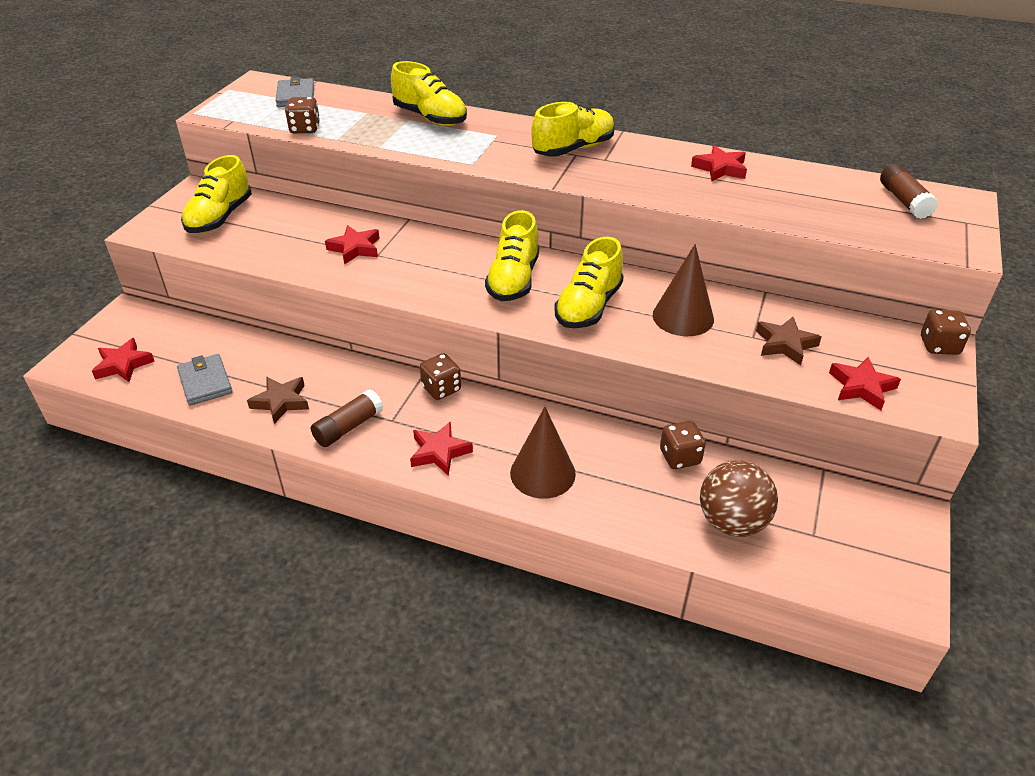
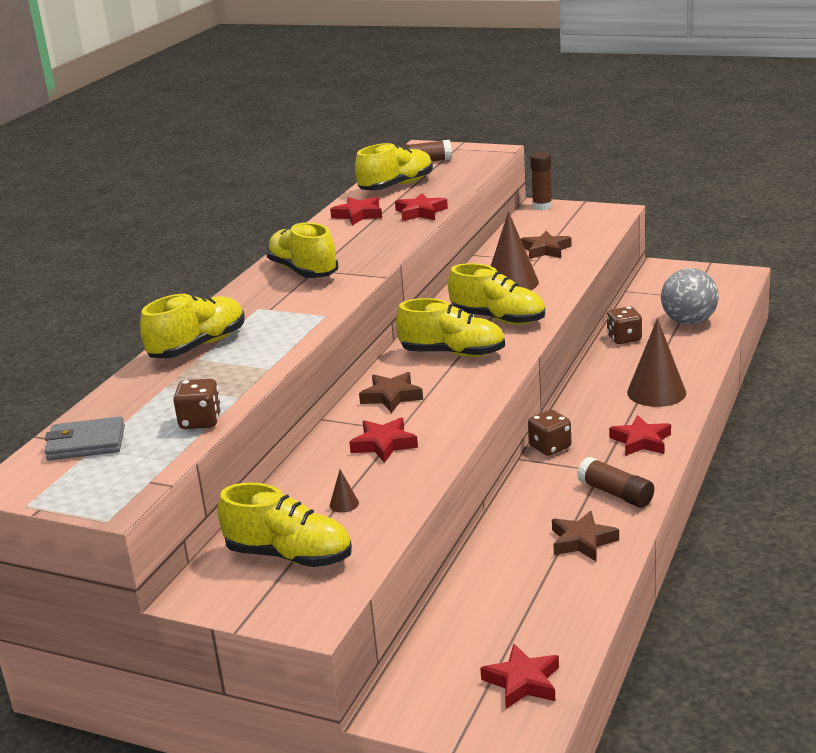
camera: 85 degrees left, 15 degrees down
(205, 382) = (553, 602): grey wallet -> none
(274, 235) = (344, 504): none -> brown cone
(436, 249) = (391, 396): none -> brown star
(732, 522) = (689, 322): brown ball -> grey ball
(814, 186) = (396, 186): none -> yellow shoe
(861, 387) = (593, 230): red star -> red star (420, 212)
(939, 346) = (542, 206): brown dice -> brown glue stick

